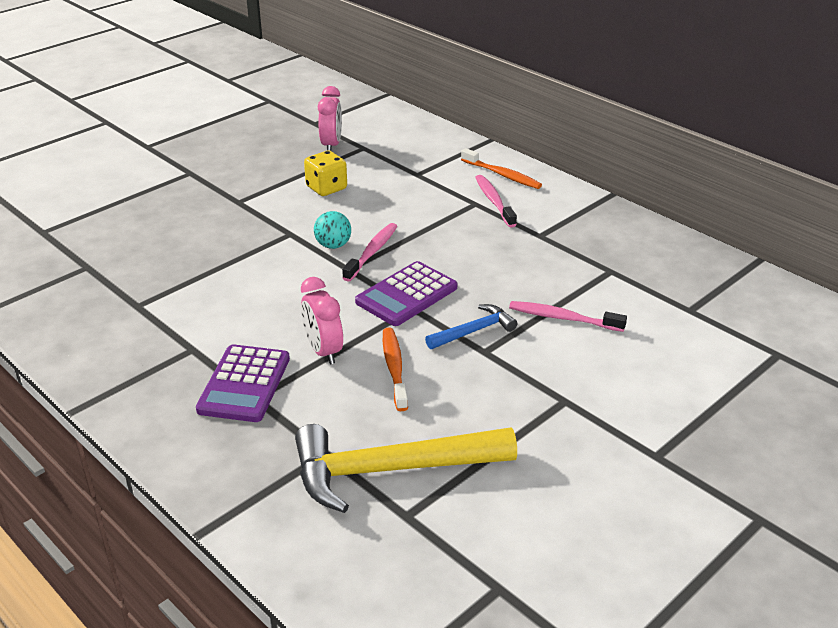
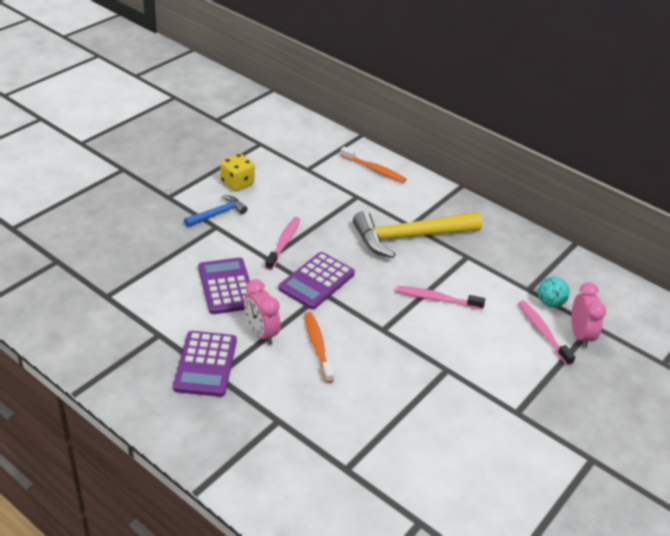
camera: 10 degrees left, 5 degrees up
(289, 298) = (226, 286): none -> purple calculator
(331, 145) = (234, 141): pink clock -> pink clock (580, 335)
(333, 245) = (252, 237): turquoise ball -> turquoise ball (550, 303)
(390, 470) = (328, 433): yellow hammer -> yellow hammer (409, 237)
(474, 331) = (372, 312): blue hammer -> blue hammer (218, 214)
(494, 201) = (371, 194): pink toothbrush -> pink toothbrush (542, 332)

